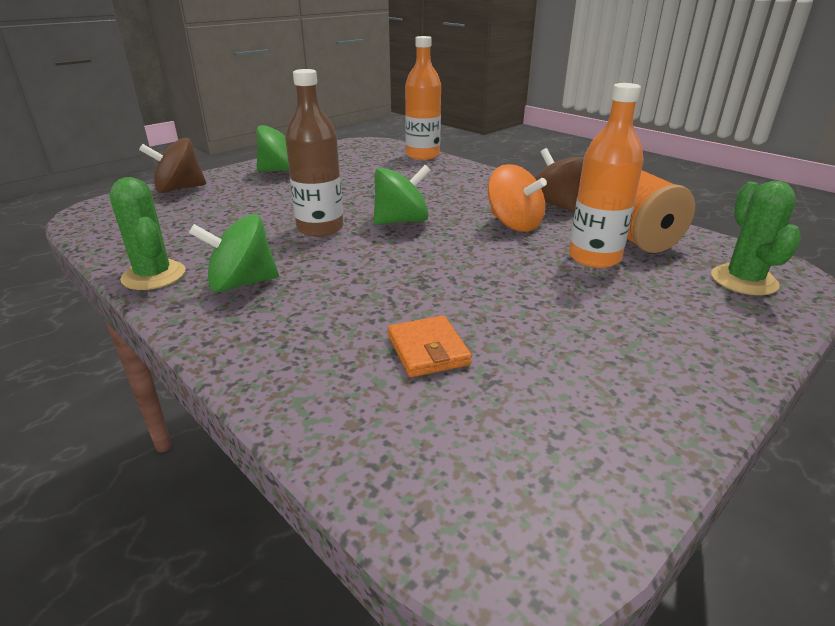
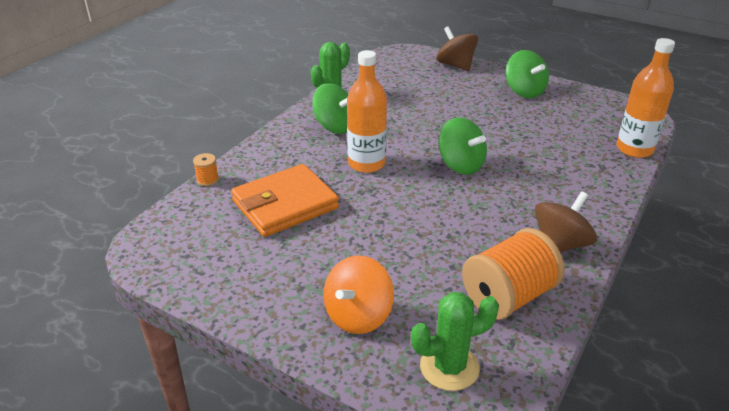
camera: 75 degrees right, 5 degrees up
(242, 283) = (335, 127): green spinning top -> green spinning top turned 150 degrees clockwise
(302, 435) = (207, 180): none -> orange spool
(320, 228) = (425, 134): brown bottle -> none
(428, 350) = (285, 204): orange wallet -> orange wallet, size x1.87
(514, 224) = (493, 222): orange spinning top -> orange spinning top (358, 315)
(594, 257) = (448, 271): orange bottle -> orange bottle (366, 163)

